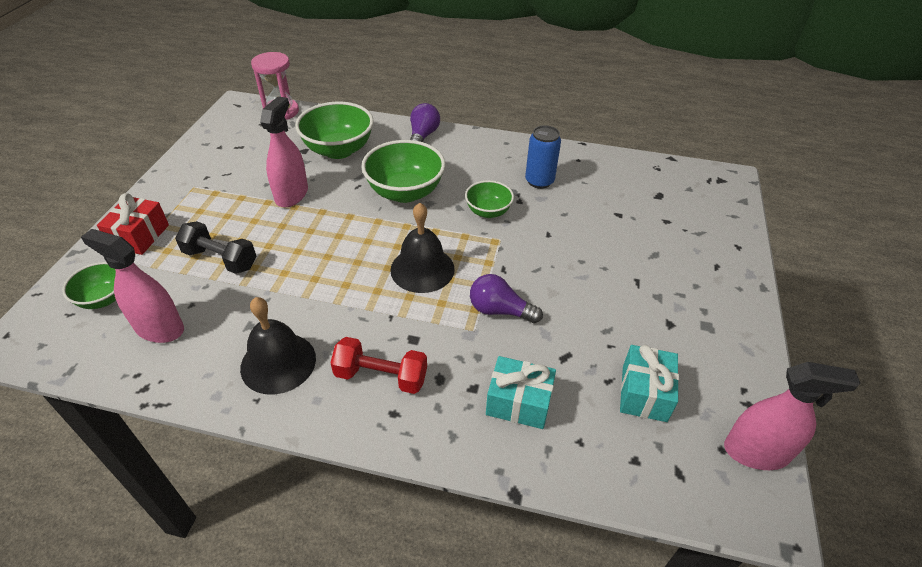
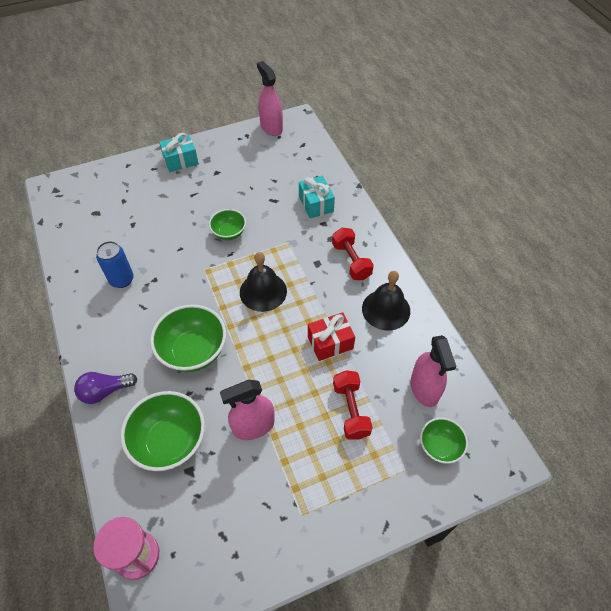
camera: 125 degrees left, 10 degrees up
(140, 236) = (380, 491): red gift -> red gift (330, 342)
(220, 259) = (351, 410): black dumbbell -> red dumbbell
(488, 211) = (179, 290): green bowl -> green bowl (229, 233)
(499, 310) = (265, 239): purple light bulb -> none
(644, 393) = (271, 166): turquoise gift -> turquoise gift (180, 160)

